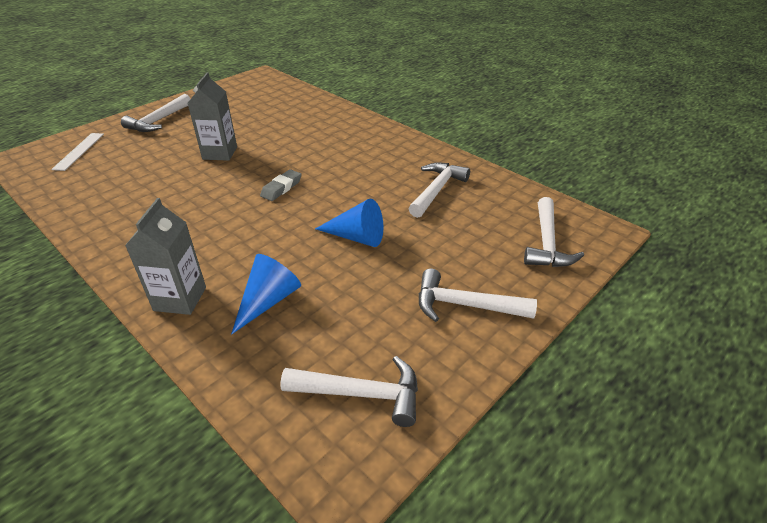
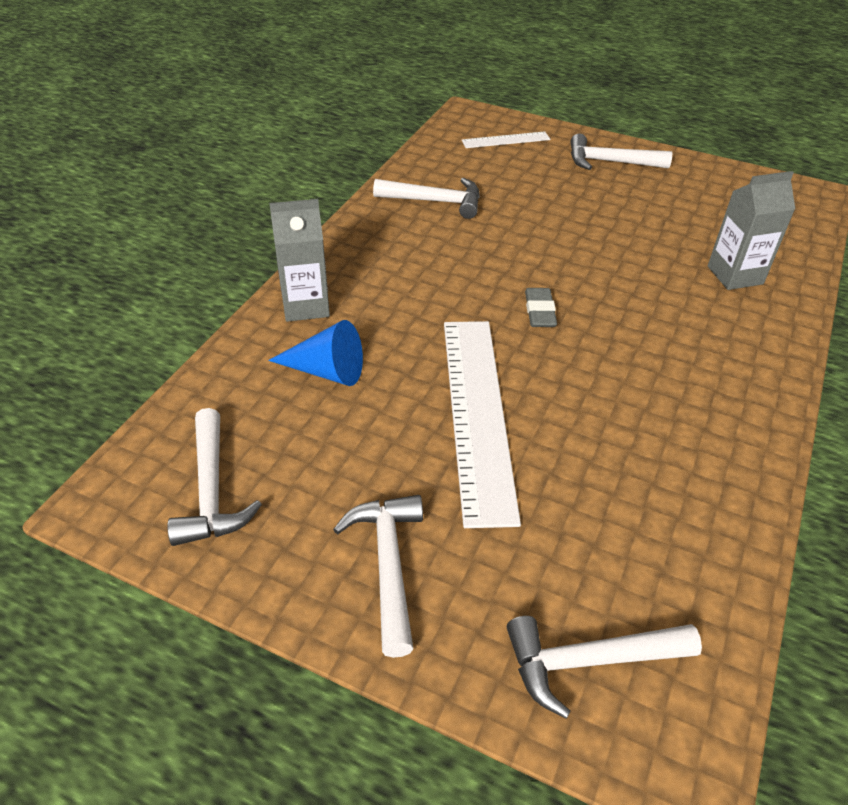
camera: 70 degrees right, 5 degrees up
(220, 153) = (578, 234): grey carton -> grey carton (735, 275)
(281, 188) = (539, 311): grey eraser -> grey eraser turned 75 degrees clockwise
(356, 237) = (477, 413): blue cone -> white ruler
(437, 190) = (647, 477): white hammer -> white hammer (435, 201)

